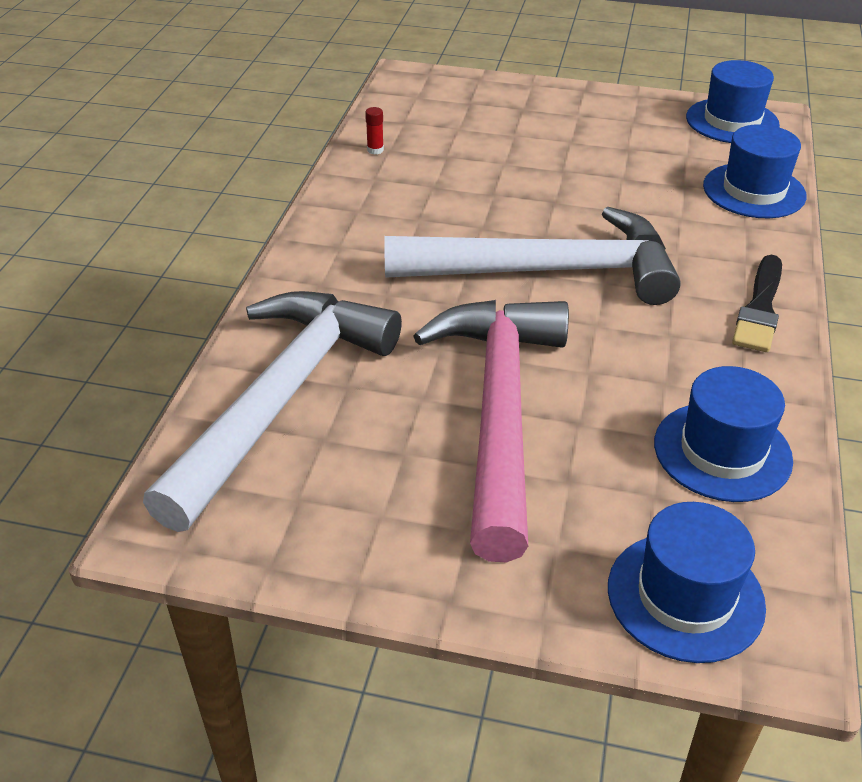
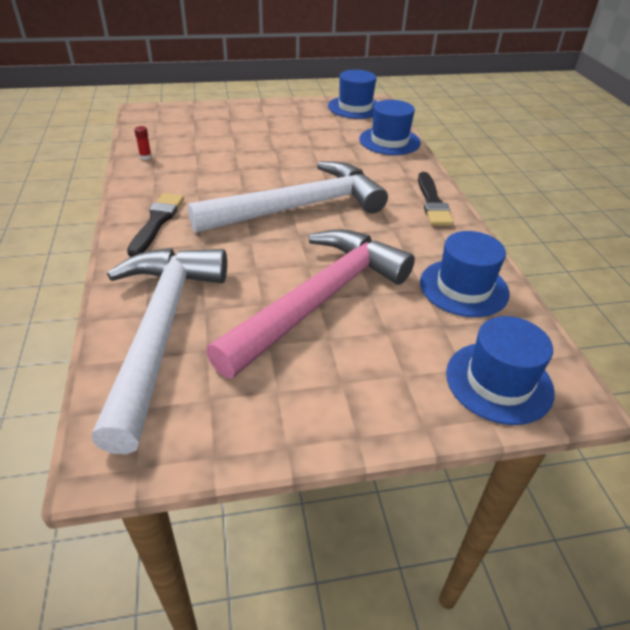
camera: 25 degrees left, 0 degrees up
(345, 250) = (157, 222): none -> black brush
(499, 413) = (318, 300): pink hammer -> pink hammer turned 60 degrees clockwise

